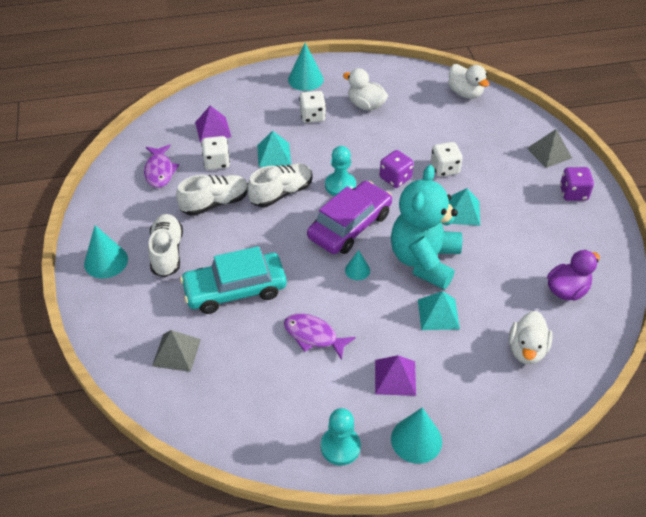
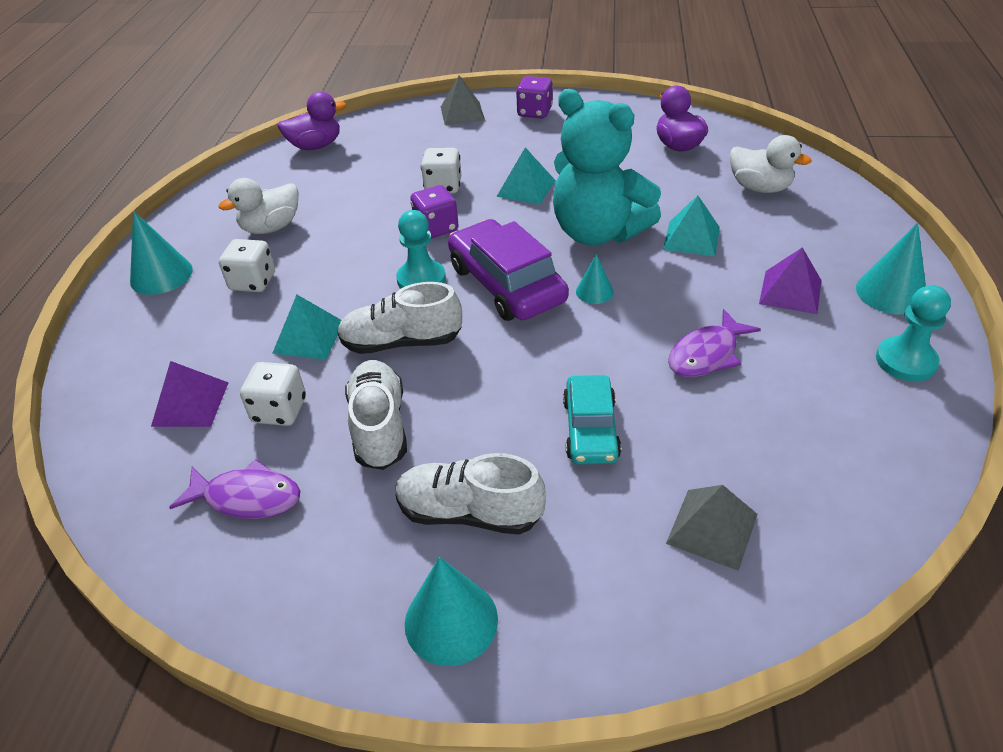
camera: 70 degrees left, 5 degrees down
(235, 289) = (590, 429): turquoise car -> turquoise car, size x0.63
(281, 193) = (401, 342): white shoe -> white shoe turned 75 degrees counterclockwise
(465, 93) = (316, 146): white duck -> purple duck

